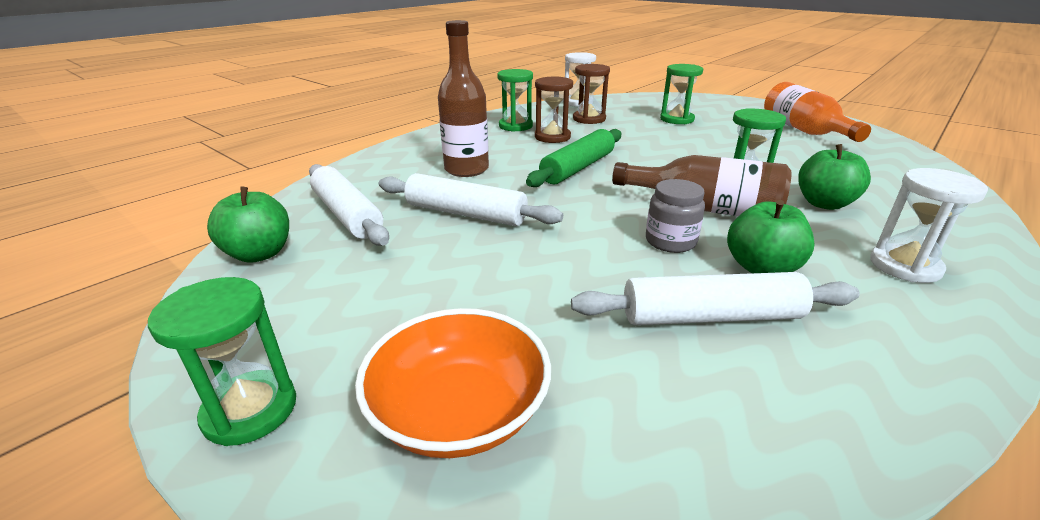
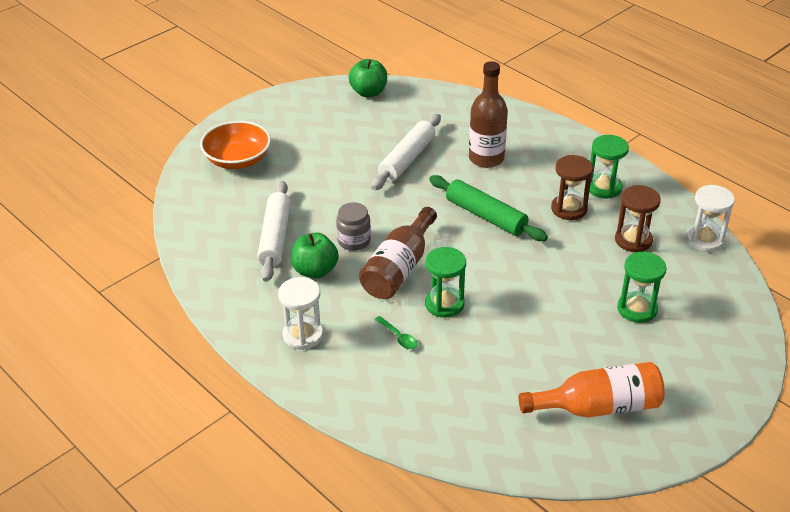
camera: 95 degrees right, 10 degrees up
(250, 410) = (253, 113): green hourglass -> none
(347, 214) = (413, 114): white rolling pin -> none
(824, 204) = (398, 337): green apple -> green spoon

